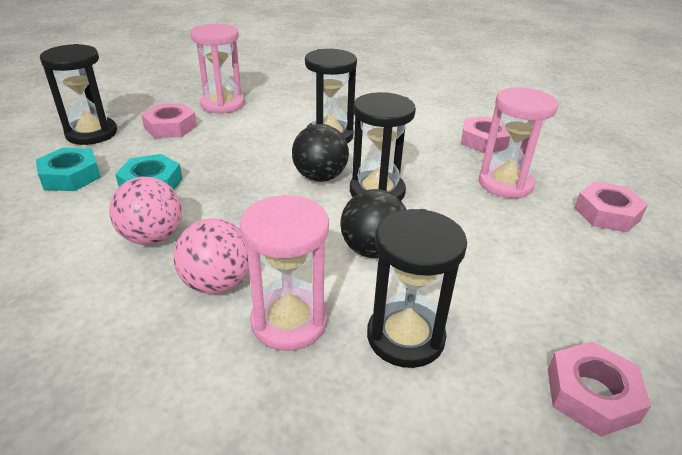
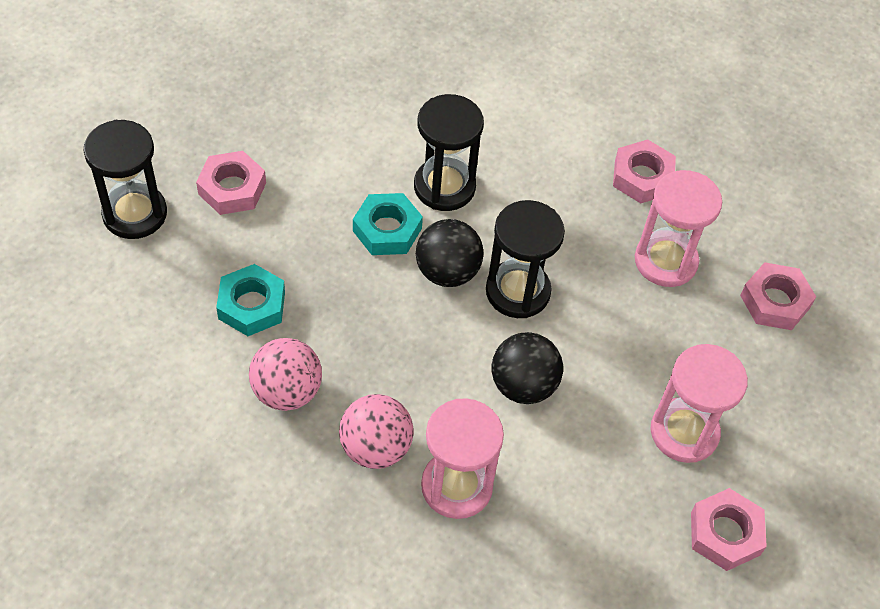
camera: 10 degrees left, 20 degrees up
(71, 176) = (150, 301): turquoise nut -> turquoise nut (387, 230)
(222, 104) = (284, 128): pink hourglass -> pink hourglass (684, 432)
(405, 337) = (566, 492): black hourglass -> none

